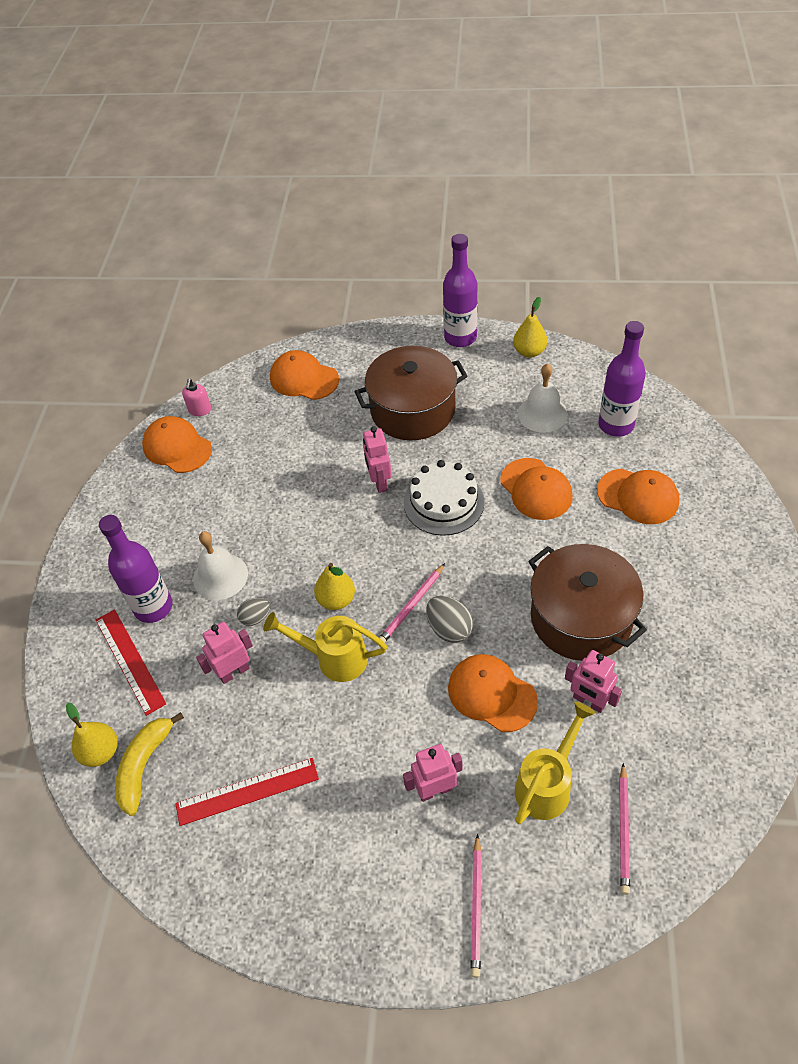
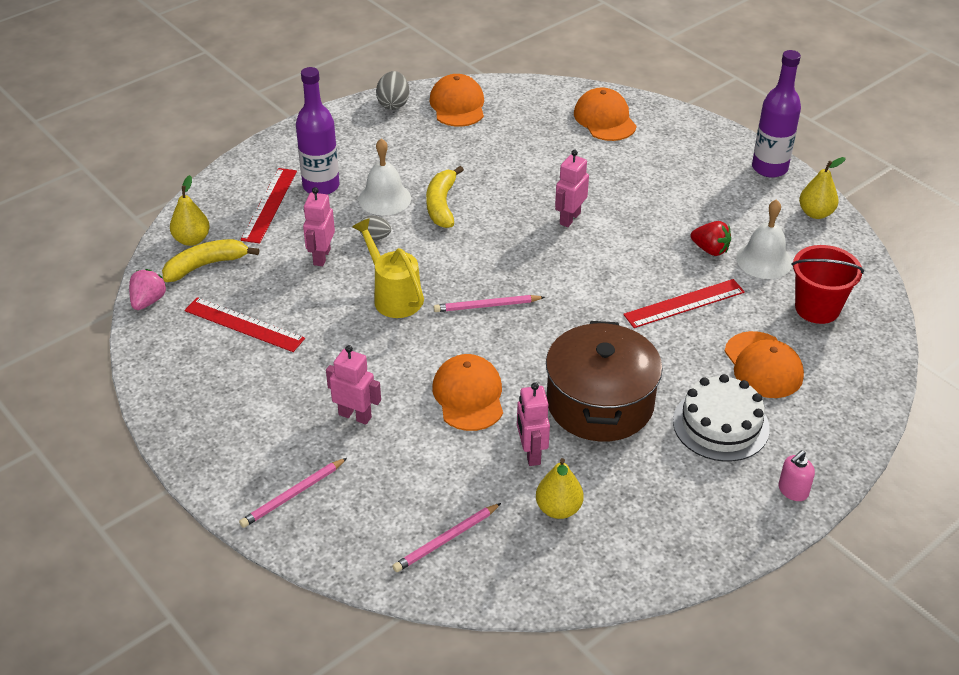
camera: 40 degrees right, 10 degrees down
(135, 846) = (148, 301): none -> pink strawberry
(200, 410) = (503, 92): pink soap dispenser -> pink soap dispenser (793, 491)
(234, 672) = (321, 257): pink robot -> pink robot turned 90 degrees counterclockwise
(272, 546) = (441, 205): none -> yellow banana
(336, 599) = (441, 265): yellow pear -> yellow pear (558, 509)
(413, 410) = (660, 190): brown pot -> none
(444, 502) = (599, 262): white cake -> white cake (720, 424)
(449, 629) = (494, 338): grey egg -> grey egg (393, 104)
(501, 432) = (710, 250): none -> red strawberry
(536, 489) = (684, 303): orange cap -> red ruler
(547, 785) = (431, 473): yellow watering can -> none
(616, 425) = (817, 308): purple bottle -> red bucket

